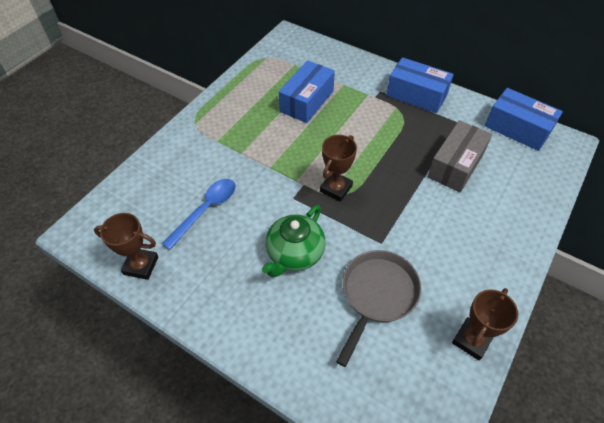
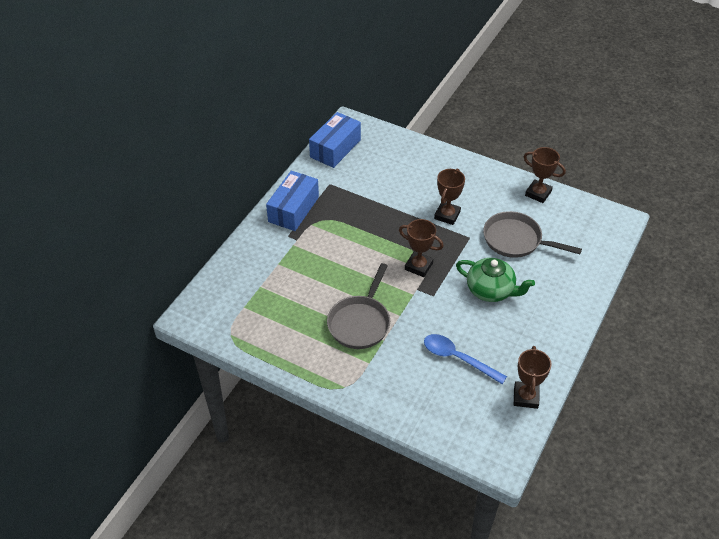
camera: 95 degrees left, 5 degrees down
(265, 137) = (360, 322): none -> grey pan
(307, 101) = (305, 292): blue box -> none
(418, 223) = (447, 215): none -> brown trophy
(455, 165) = (382, 189): grey box -> none

